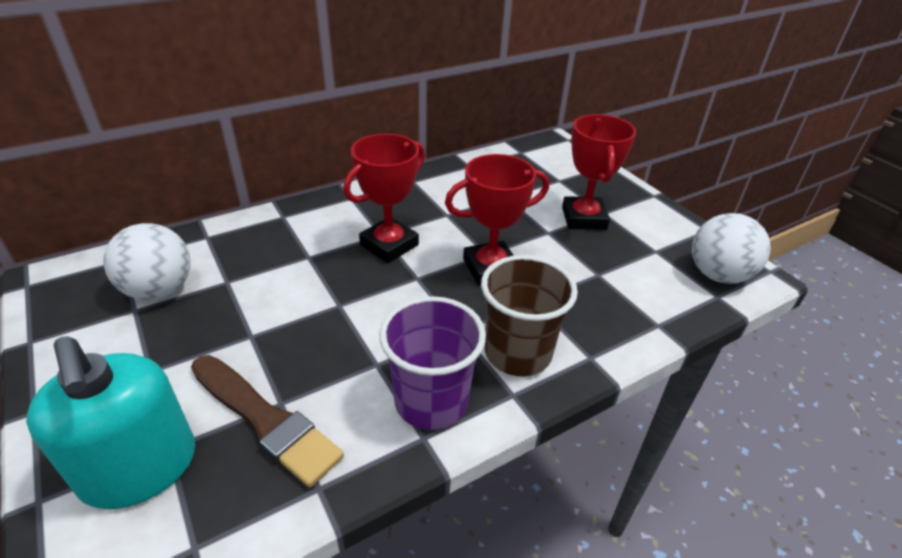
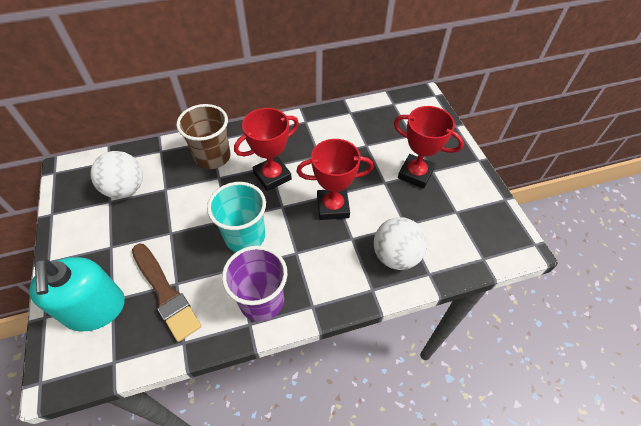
camera: 15 degrees right, 15 degrees up
(374, 322) = (245, 236): none -> turquoise cup
(517, 353) = (326, 277): brown cup -> brown cup (212, 157)
(584, 218) = (415, 174): red trophy -> red trophy turned 75 degrees counterclockwise
(718, 275) = (492, 241): white ball -> white ball (395, 256)

